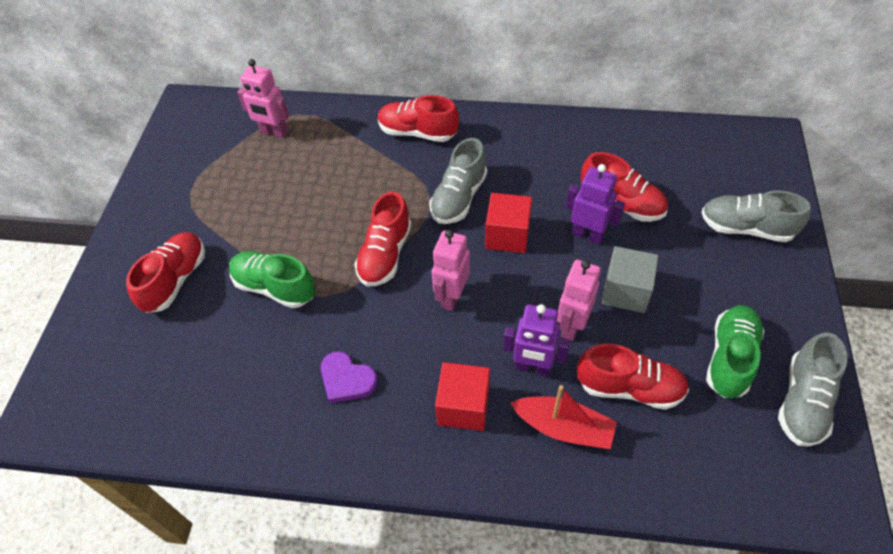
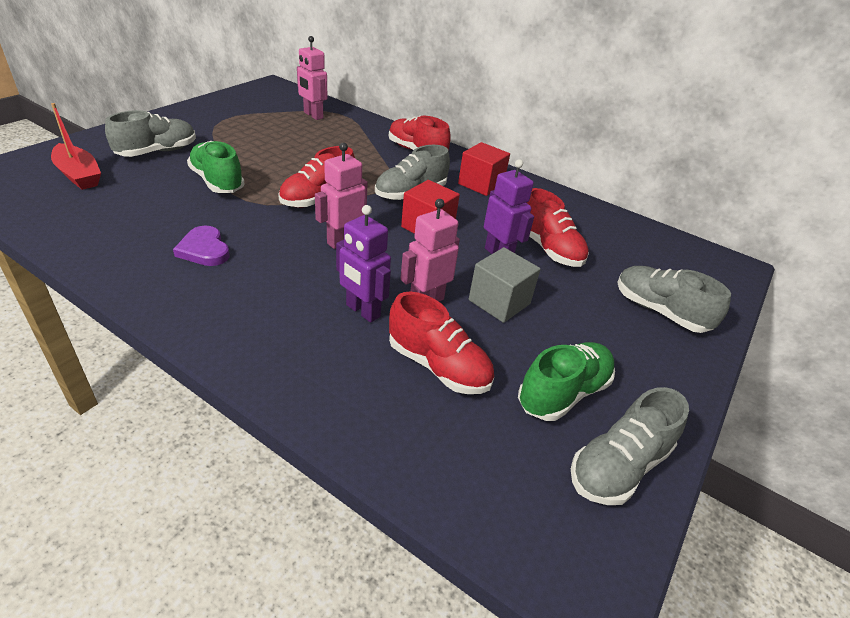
camera: 20 degrees right, 15 degrees down
(175, 280) = (157, 152): red shoe -> grey shoe
(463, 406) = (275, 307): red cube -> red cube (481, 184)
(563, 428) = (346, 364): red boat -> red boat (79, 175)

